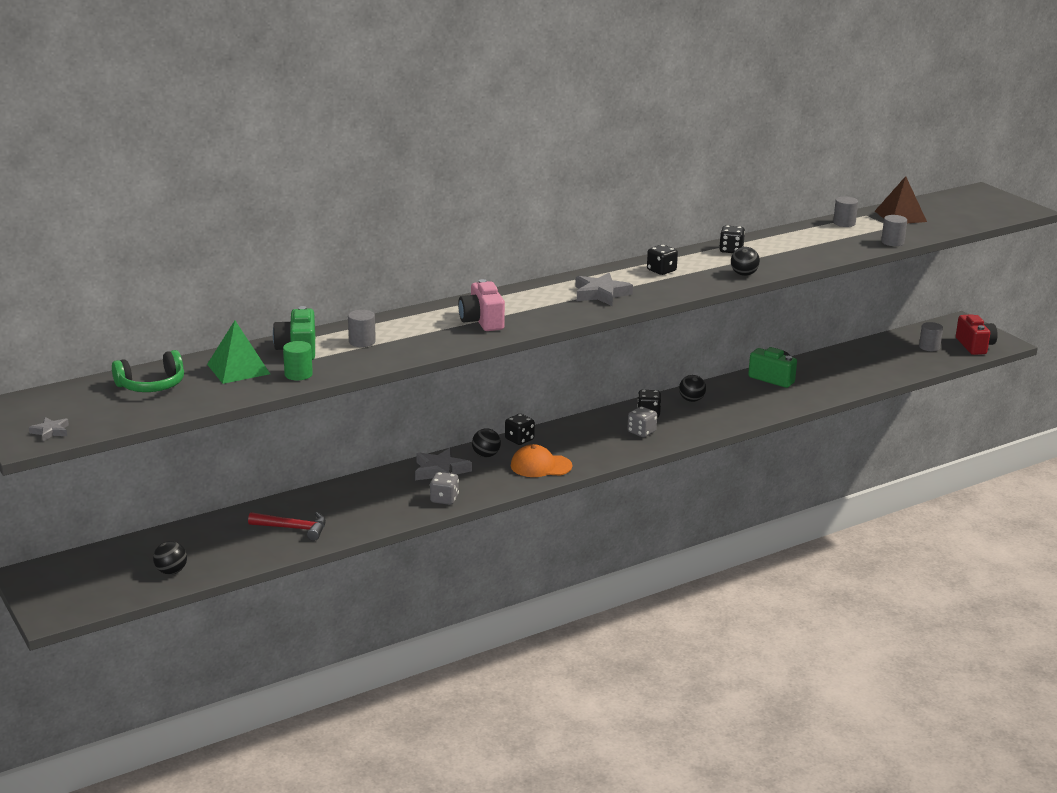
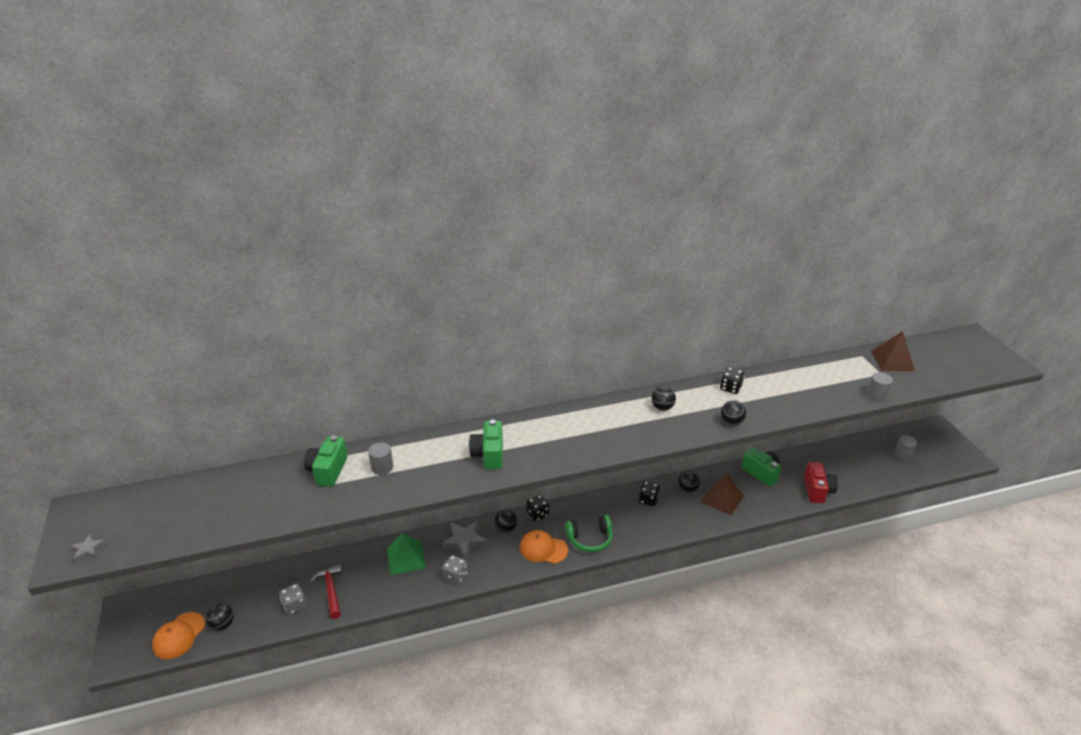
camera: 15 degrees right, 10 degrees up
(119, 587) = (179, 636): none -> orange cap
(152, 385) = (196, 499): green headphones -> green headphones (590, 539)
(238, 369) = (270, 488): green pyramid -> green pyramid (406, 558)
(293, 528) = (331, 590): red hammer -> red hammer turned 135 degrees counterclockwise
(298, 374) = (312, 504): green cylinder -> none
(482, 321) = (489, 455): pink camera -> green camera
(601, 294) = (600, 432): grey star -> none
(641, 432) = (636, 521): grey dice -> grey dice (295, 605)
(661, 271) = (662, 407): black dice -> black ball
(735, 403) = (722, 499): none -> brown pyramid
(844, 223) = (839, 364): grey cylinder -> none
(975, 346) = (943, 459): red camera -> red camera (817, 490)

